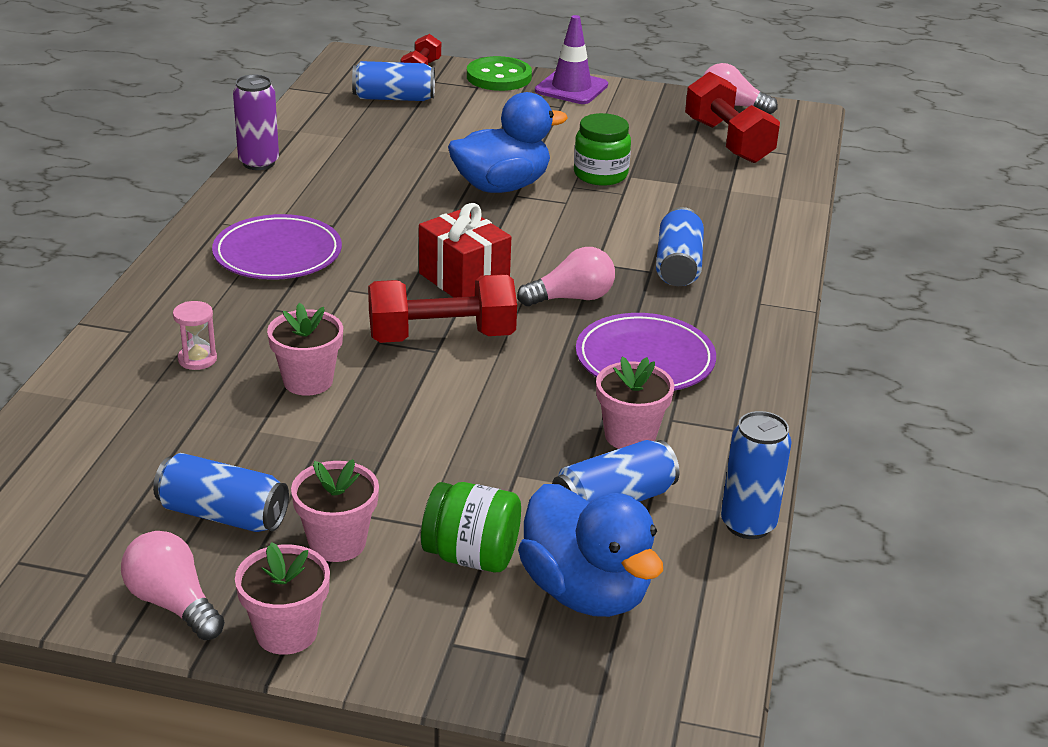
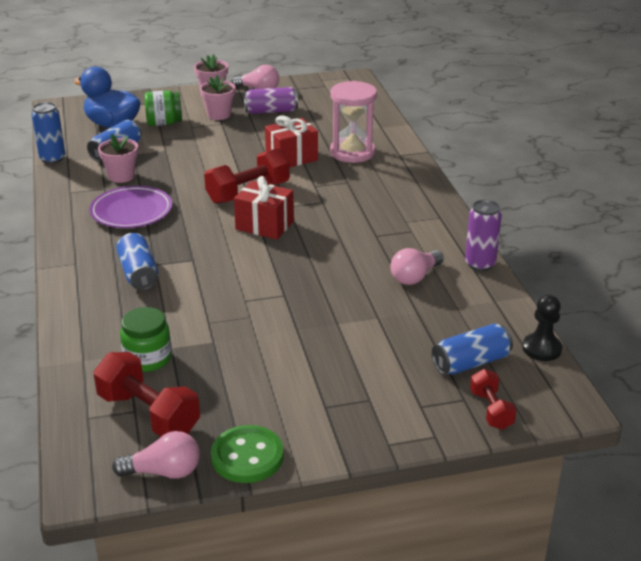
camera: 155 degrees right, 0 degrees up
(197, 359) = (352, 152): pink hourglass -> pink hourglass, size x2.26
(223, 514) = (271, 111): blue can -> purple can
(277, 254) = (383, 209): purple plate -> none
(308, 381) = (291, 158): pink flower pot -> red gift
(315, 90) = (542, 348): none -> black pawn
(499, 77) = (415, 429): green button -> green button (247, 456)
(501, 186) = (300, 299): blue duck -> none
(571, 88) = (336, 439): purple traffic cone -> none
(571, 298) = (193, 232): pink light bulb -> pink light bulb (415, 277)
(600, 174) = (237, 335): green jar -> green jar (148, 358)

